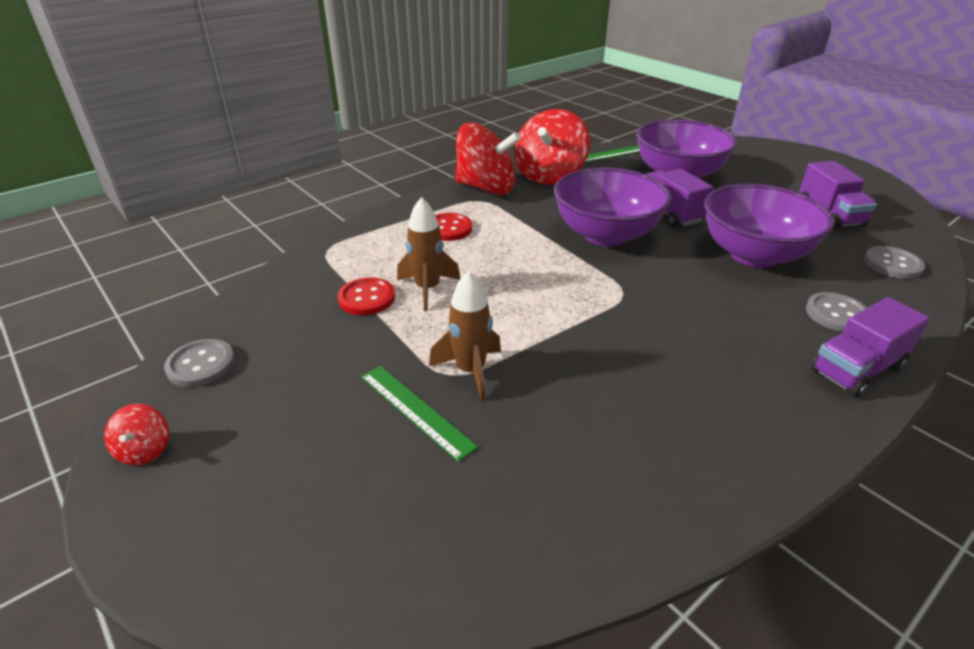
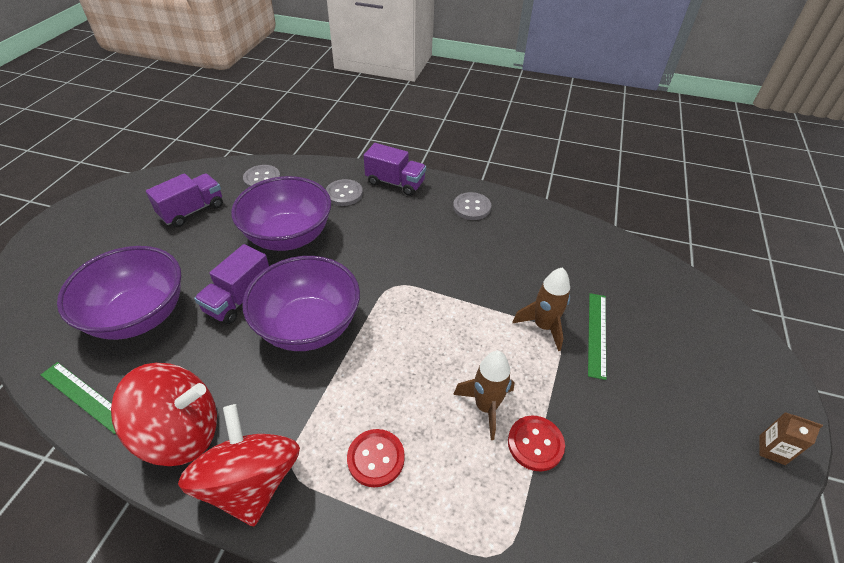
camera: 125 degrees left, 10 degrees up
(145, 450) = (772, 450): red spinning top -> brown carton
(201, 365) = (707, 497): grey button -> grey button (472, 207)

